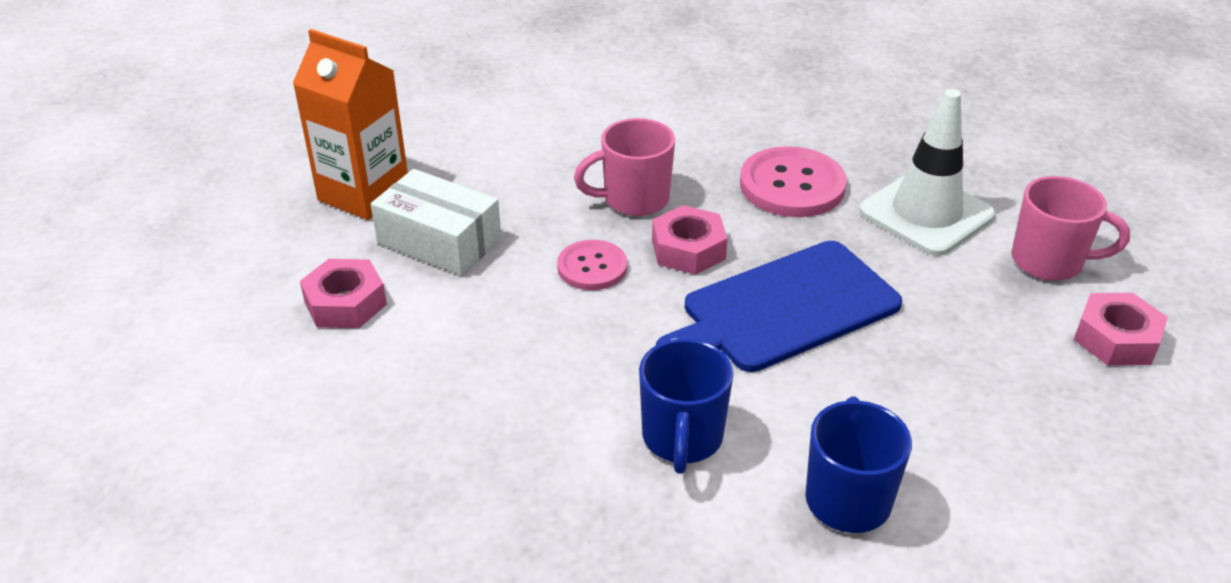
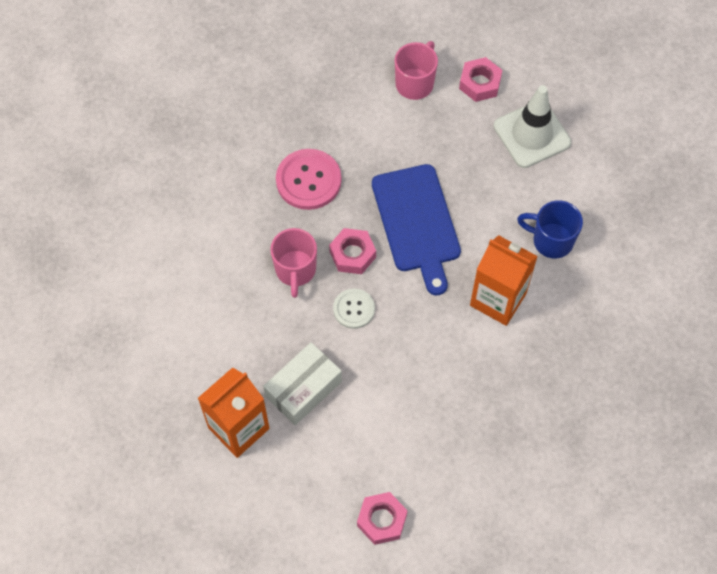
camera: 75 degrees left, 25 degrees up
(345, 303) = (348, 449): pink nut -> pink nut (382, 520)
(592, 267) = (354, 309): pink button -> white button
(682, 439) = (498, 299): blue mug -> orange carton
(926, 213) = (357, 122): white traffic cone -> white traffic cone (532, 134)

